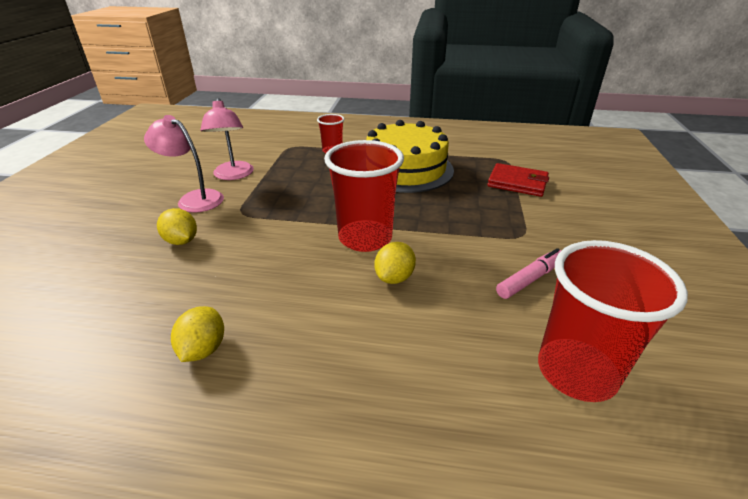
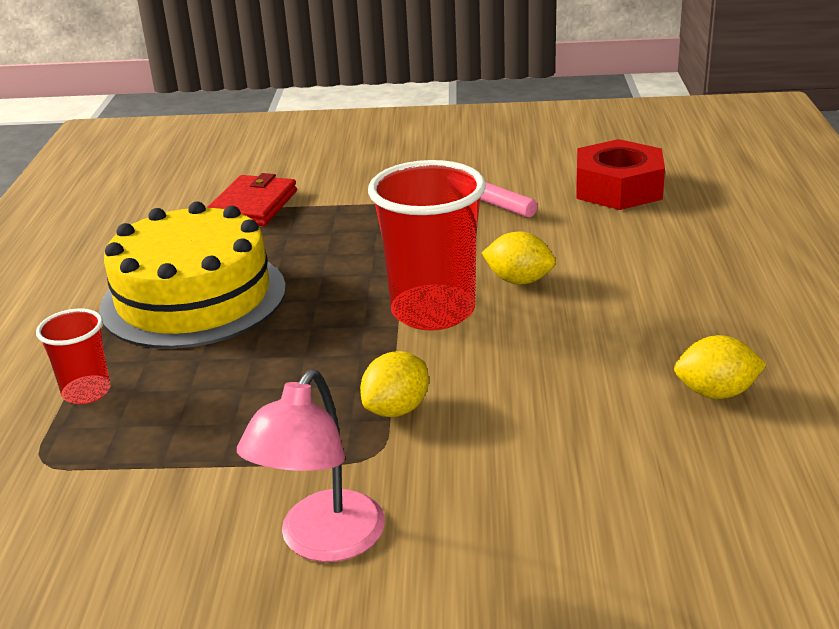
camera: 95 degrees left, 5 degrees down
(181, 241) = (491, 500): yellow lemon -> yellow lemon (397, 409)
(233, 175) = (202, 514): pink lamp -> none
(576, 372) = (618, 188): red cup -> red nut

